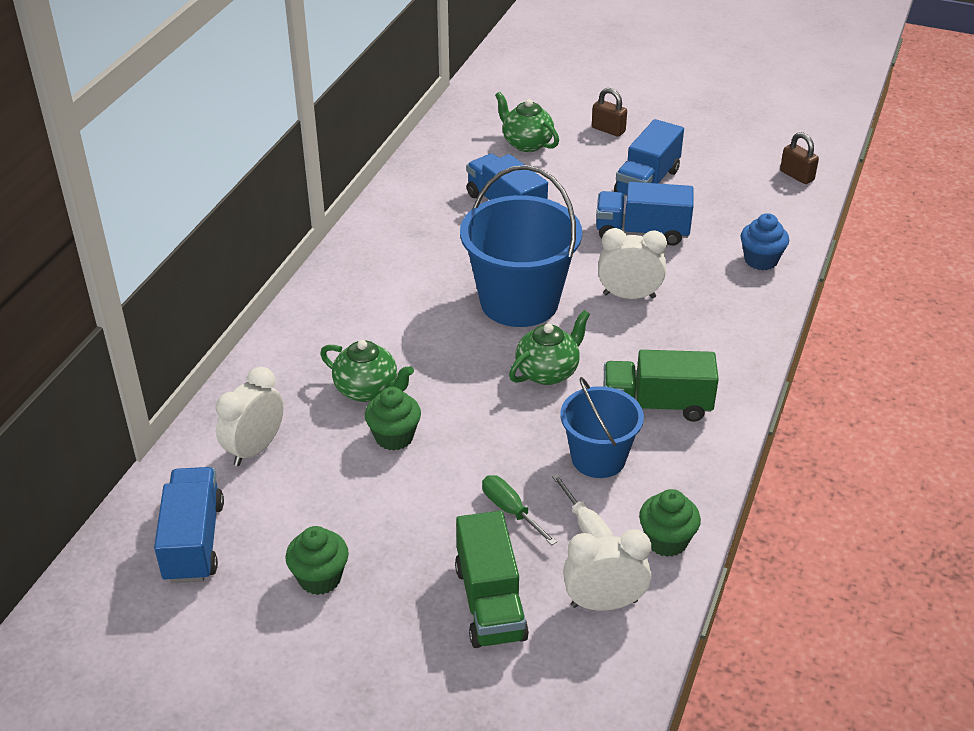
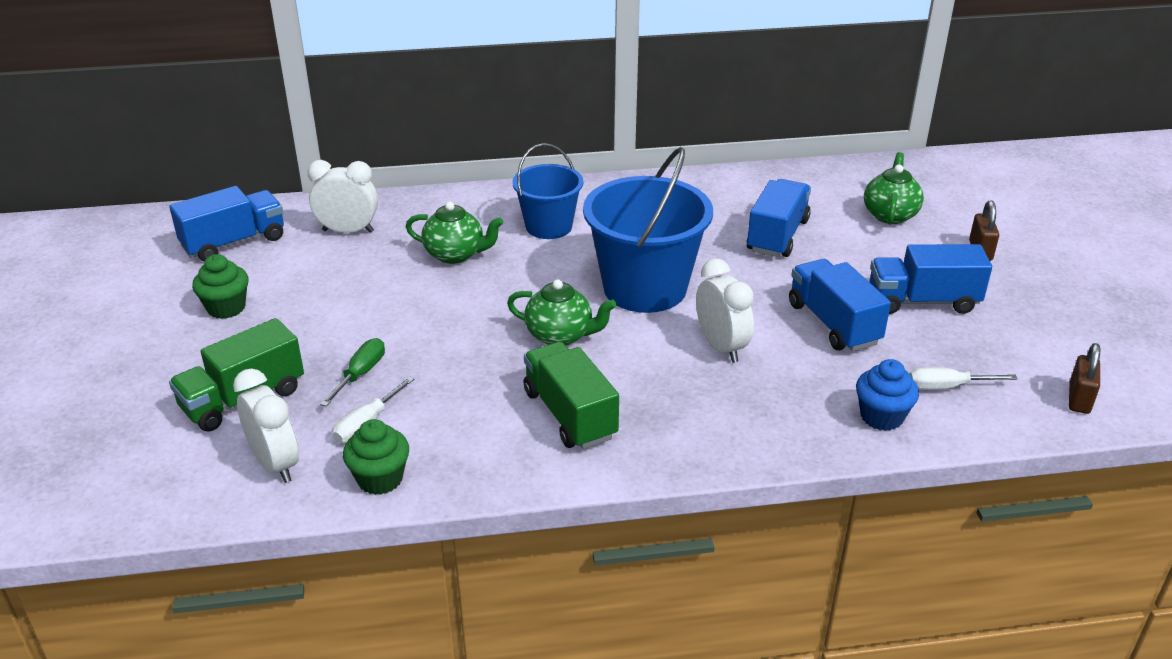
camera: 60 degrees right, 5 degrees down
(368, 390) = (455, 254): green teapot -> green teapot turned 75 degrees counterclockwise
(394, 437) = (409, 286): green cupcake -> none
(598, 458) = (464, 402): blue bucket -> blue bucket (549, 226)
(749, 219) = (947, 387): none -> white screwdriver

